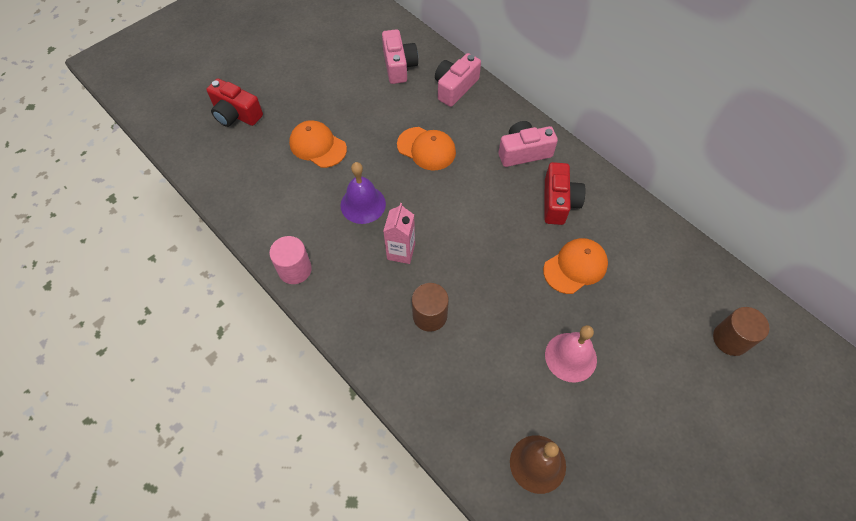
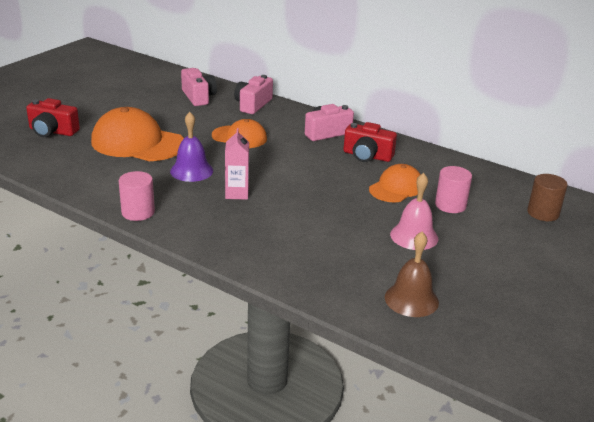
camera: 15 degrees left, 30 degrees down
(318, 146) = (137, 143): orange cap -> orange cap, size x1.67
(430, 315) = (277, 226): brown cylinder -> none
(558, 202) = (367, 156): red camera -> red camera turned 120 degrees clockwise
(627, 308) = (450, 205): none -> pink cylinder

